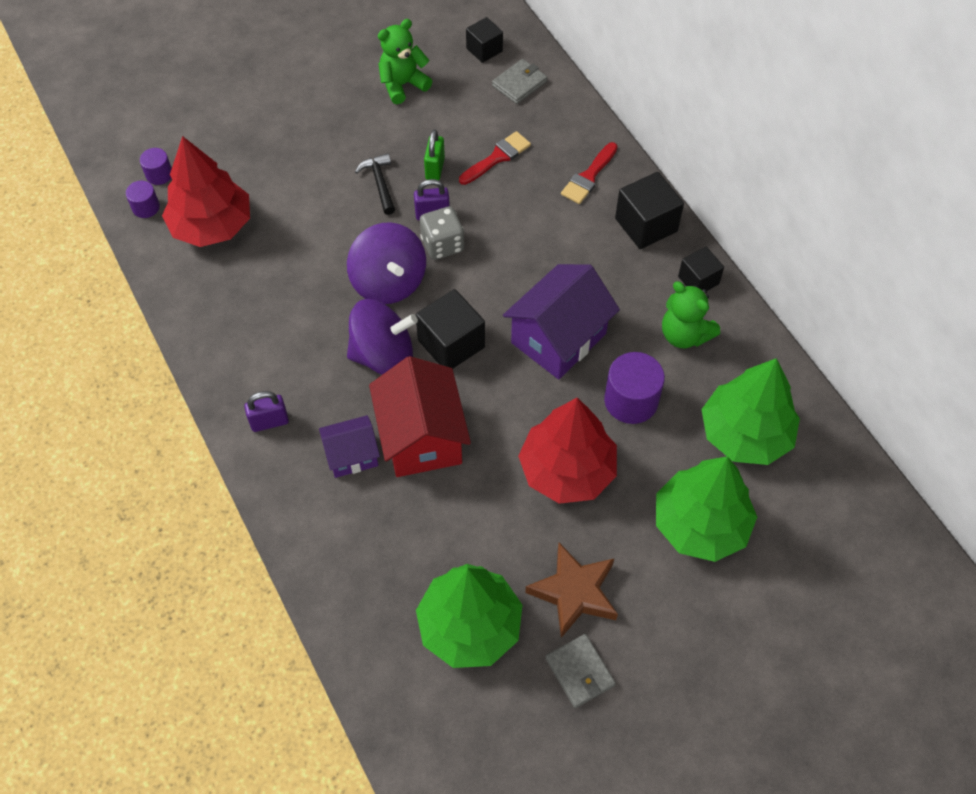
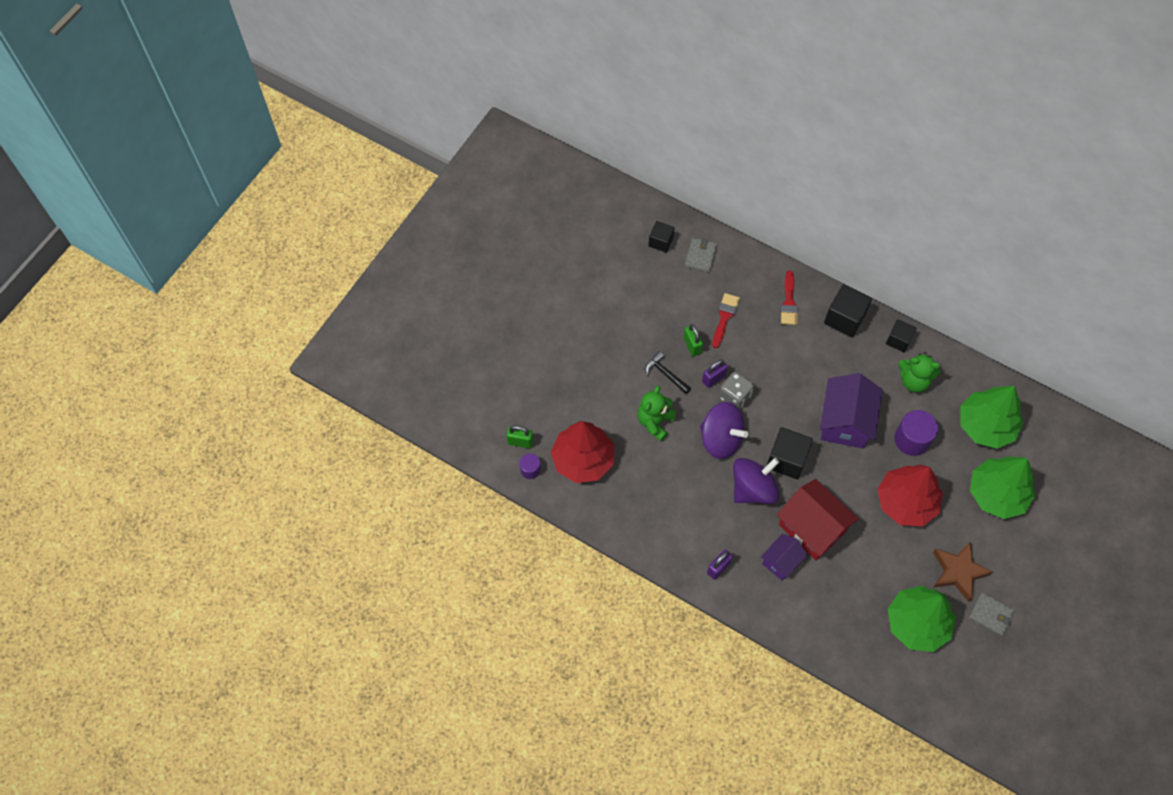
camera: 30 degrees left, 5 degrees up
(159, 174) = (520, 442): purple cylinder -> green padlock
(403, 85) = (627, 294): green teddy bear -> green teddy bear (655, 422)

